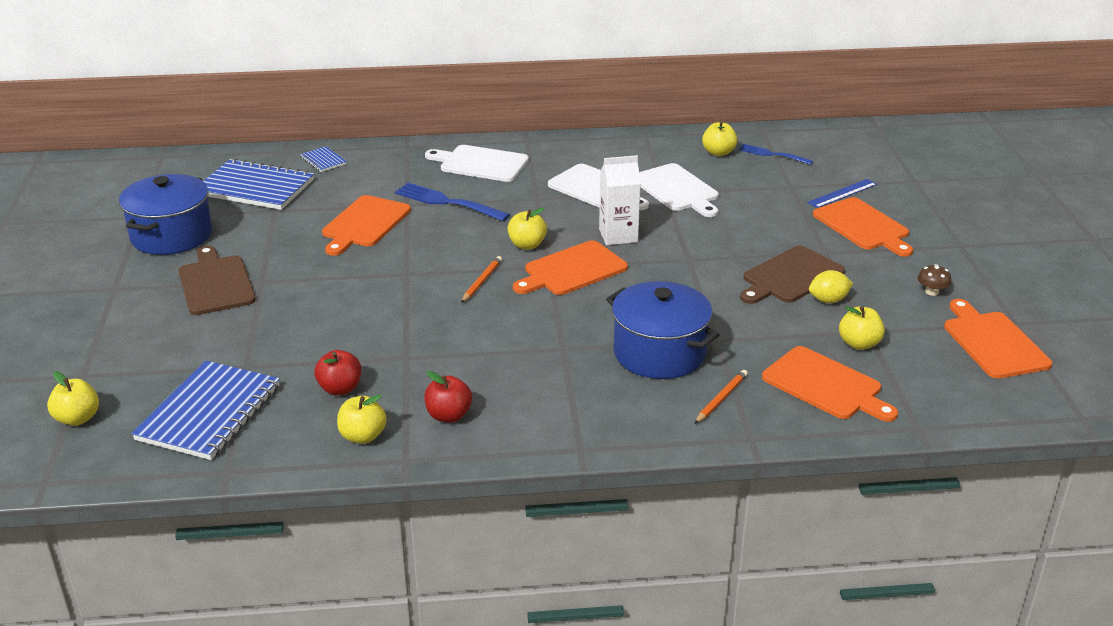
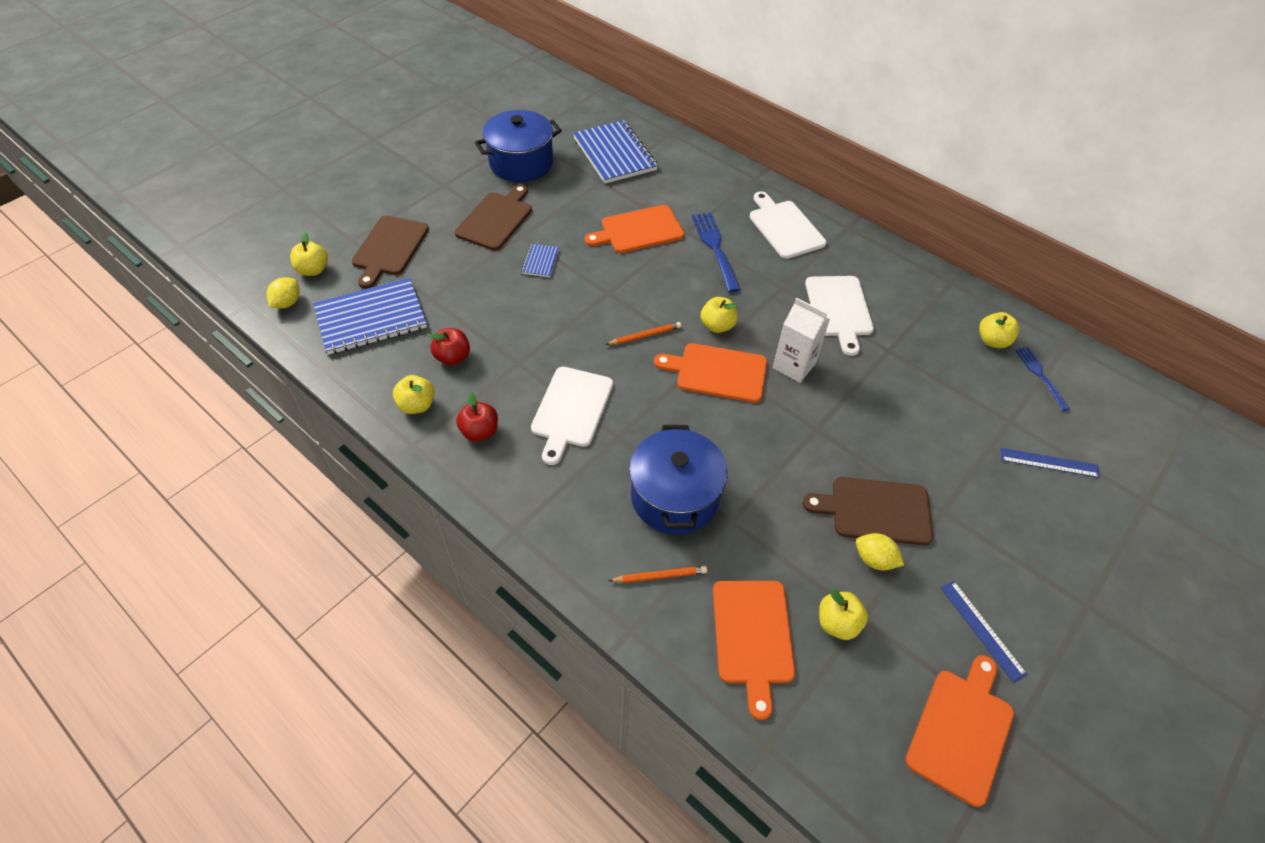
camera: 45 degrees right, 20 degrees up
(92, 456) = (287, 303): none -> yellow lemon
(137, 359) = (389, 248): none -> brown cutting board
(323, 160) = (684, 156): blue notebook -> blue notebook (540, 261)
(677, 190) = (902, 354): white cutting board -> white cutting board (571, 410)
(863, 226) = (1017, 511): orange cutting board -> none
(932, 292) = (982, 629): brown mushroom -> blue ruler

